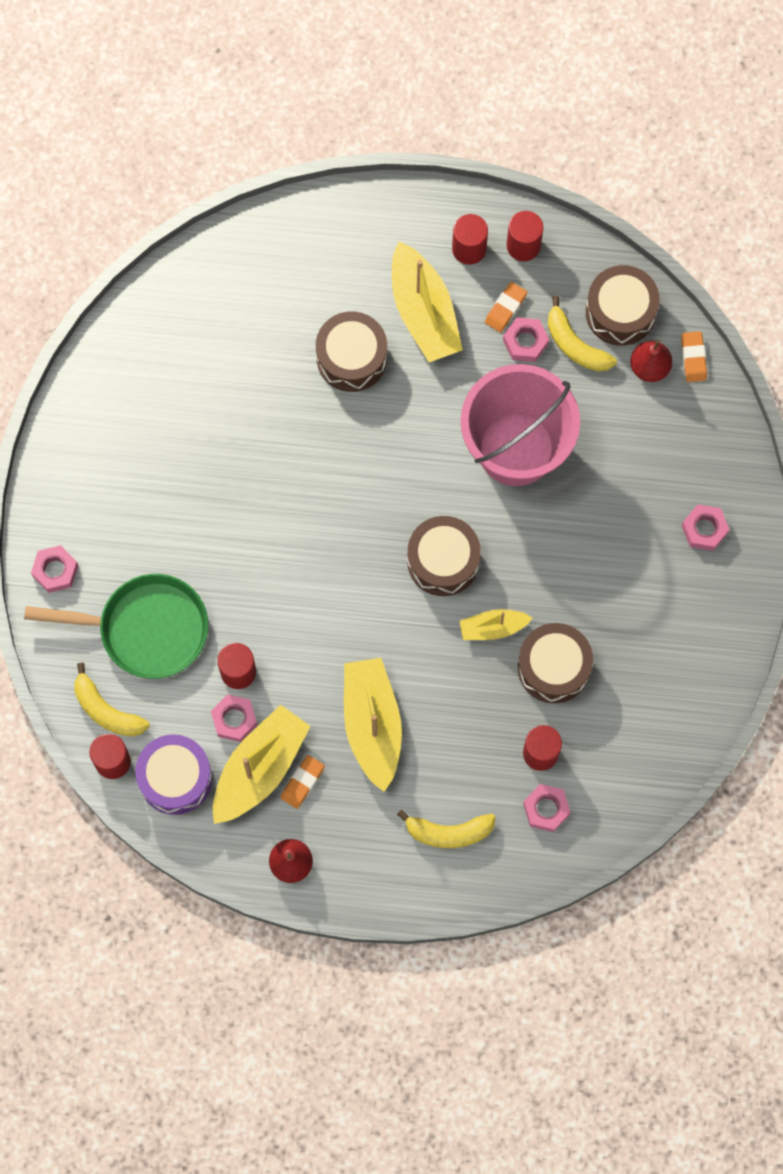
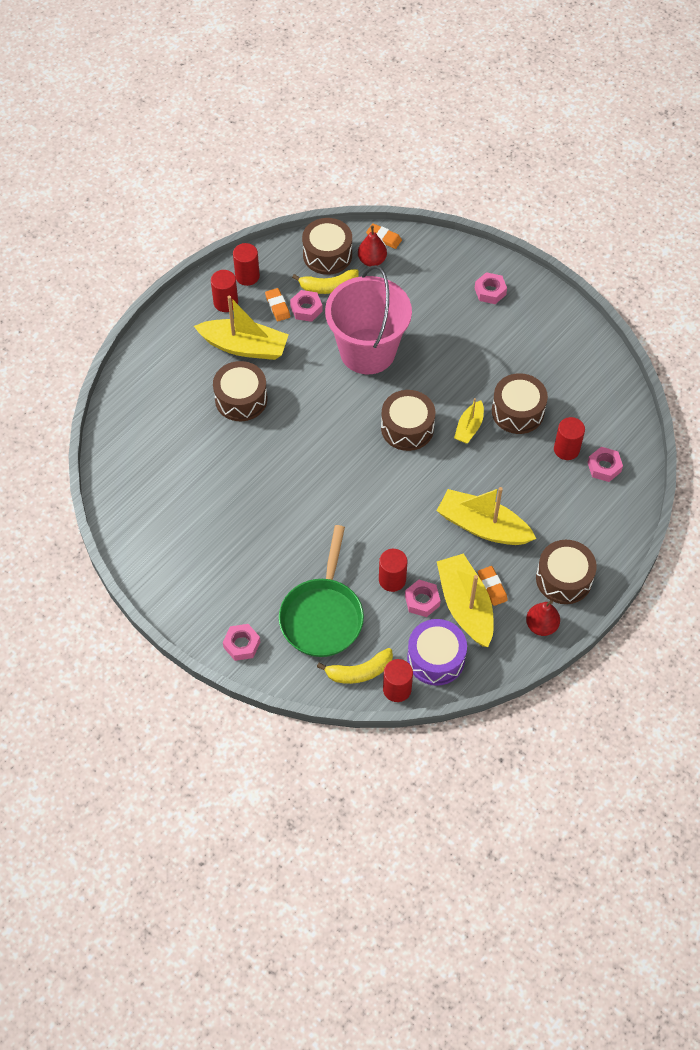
camera: 55 degrees left, 15 degrees down
(145, 629) = (322, 615): green pan -> green pan turned 150 degrees clockwise
(366, 852) = (564, 579): none -> brown drum
(448, 832) = (582, 526): yellow banana -> none

